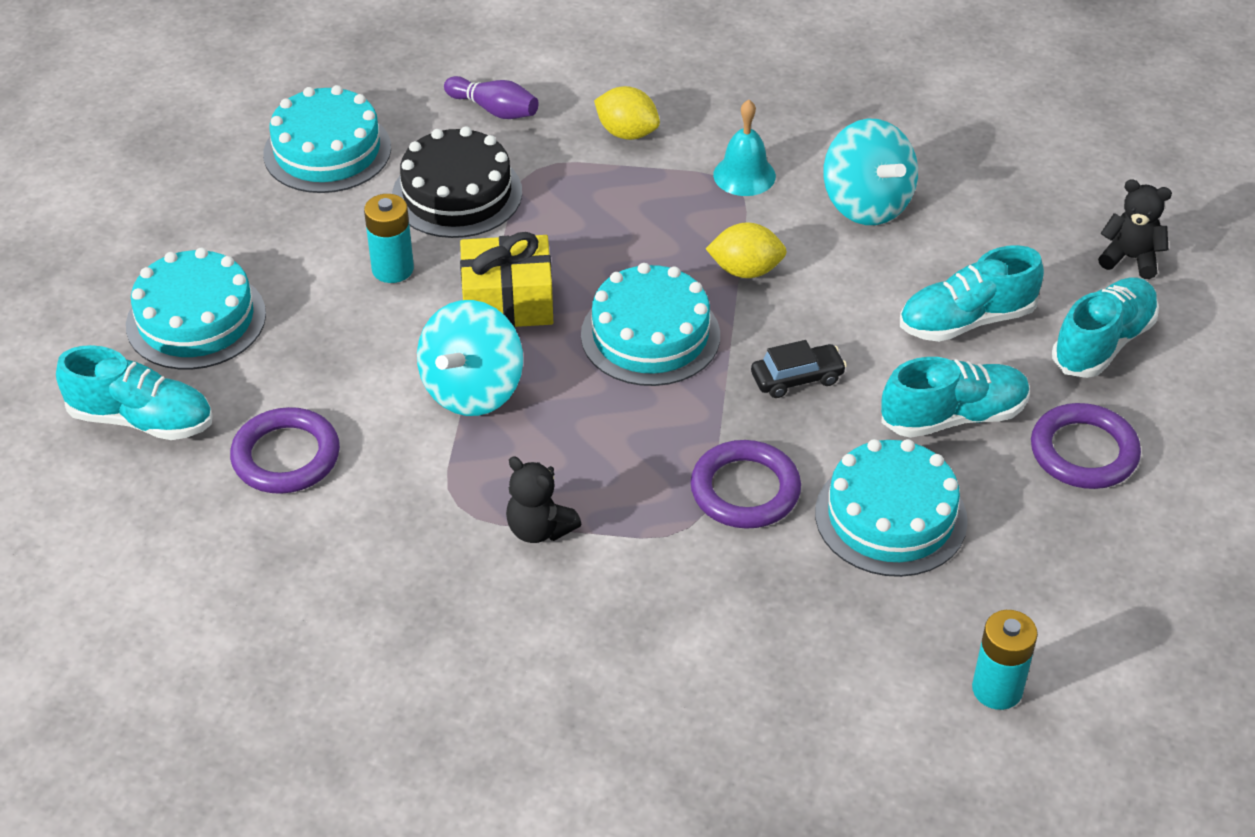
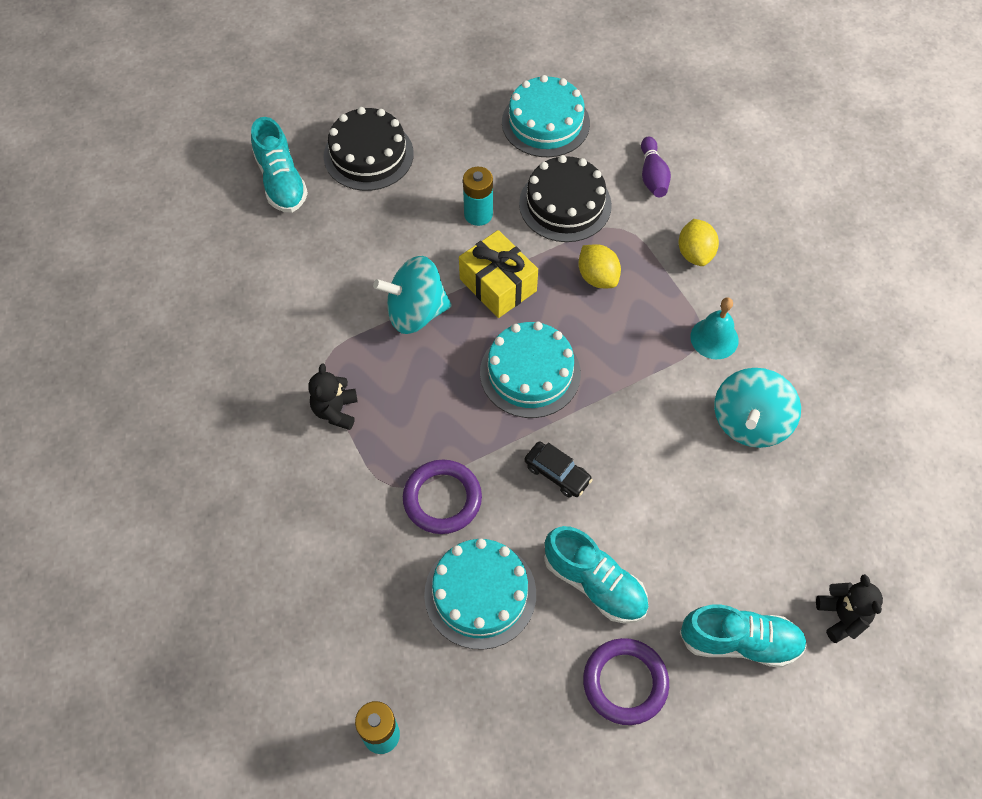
camera: 55 degrees right, 15 degrees up
(196, 319) = (368, 155): turquoise cake -> black cake
(286, 456) = (302, 259): purple ring -> none
(746, 270) = (628, 390): yellow lemon -> yellow lemon (597, 277)
(966, 321) = (690, 543): turquoise shoe -> none

